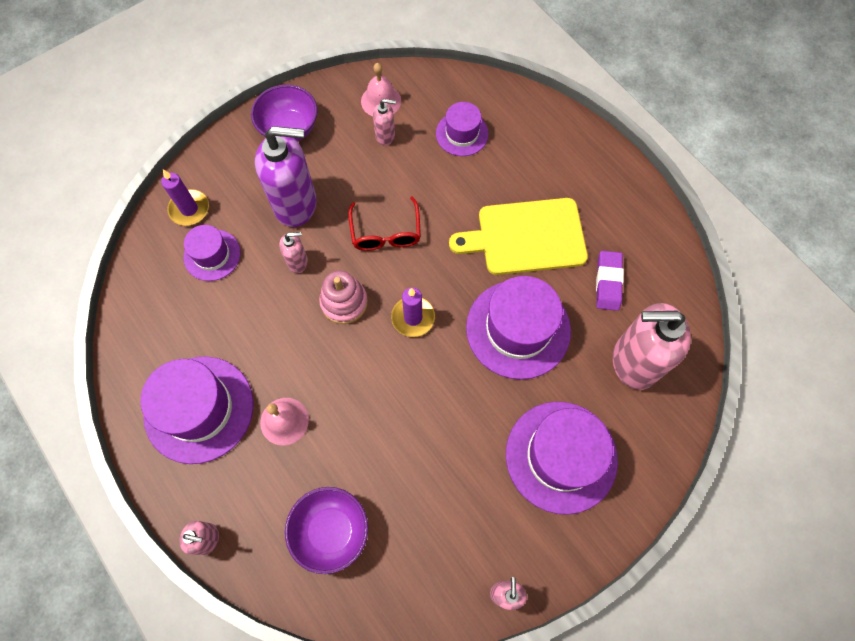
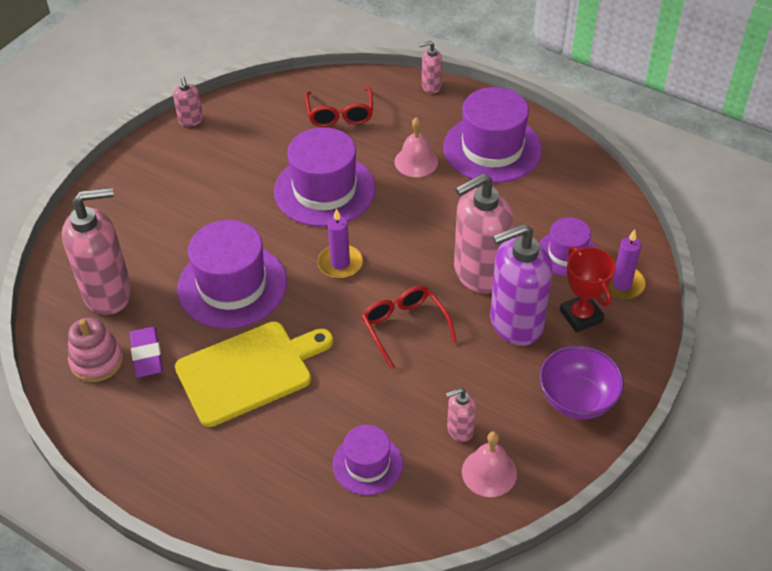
camera: 160 degrees right, 20 degrees down
(241, 192) = (581, 316): none -> red trophy
(298, 262) = (479, 274): pink soap dispenser -> pink soap dispenser, size x2.14
(331, 531) = (340, 114): purple bowl -> red glasses
(344, 302) = (413, 255): pink stacking toy -> pink stacking toy (97, 361)
(561, 456) = (166, 207): purple hat -> purple hat (324, 190)

